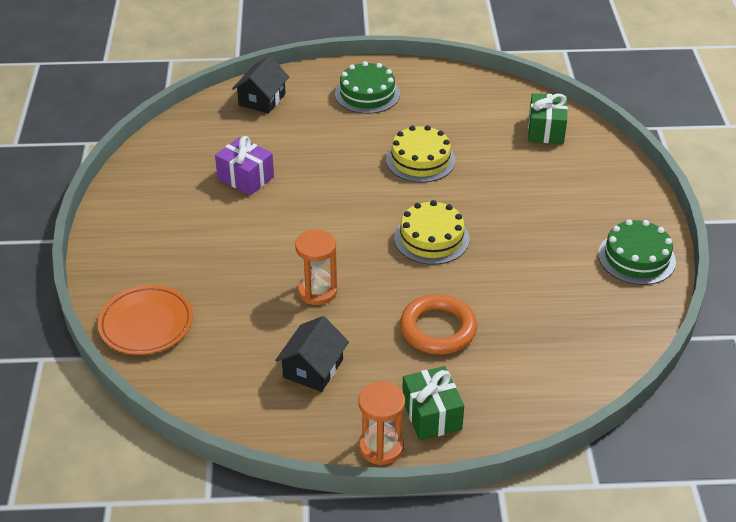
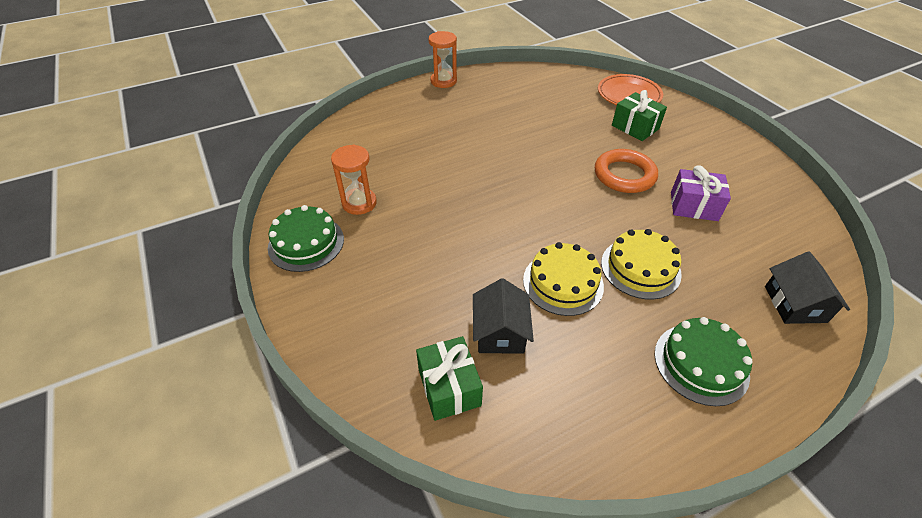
camera: 155 degrees right, 5 degrees up
(313, 368) = (510, 101): black house -> black house (500, 332)
(317, 291) = (547, 140): orange hourglass -> orange hourglass (359, 203)
(431, 238) = (495, 203): yellow cake -> yellow cake (640, 268)
(431, 415) = (424, 100): green gift -> green gift (635, 127)
(438, 329) = (447, 142): orange ring -> orange ring (624, 175)

